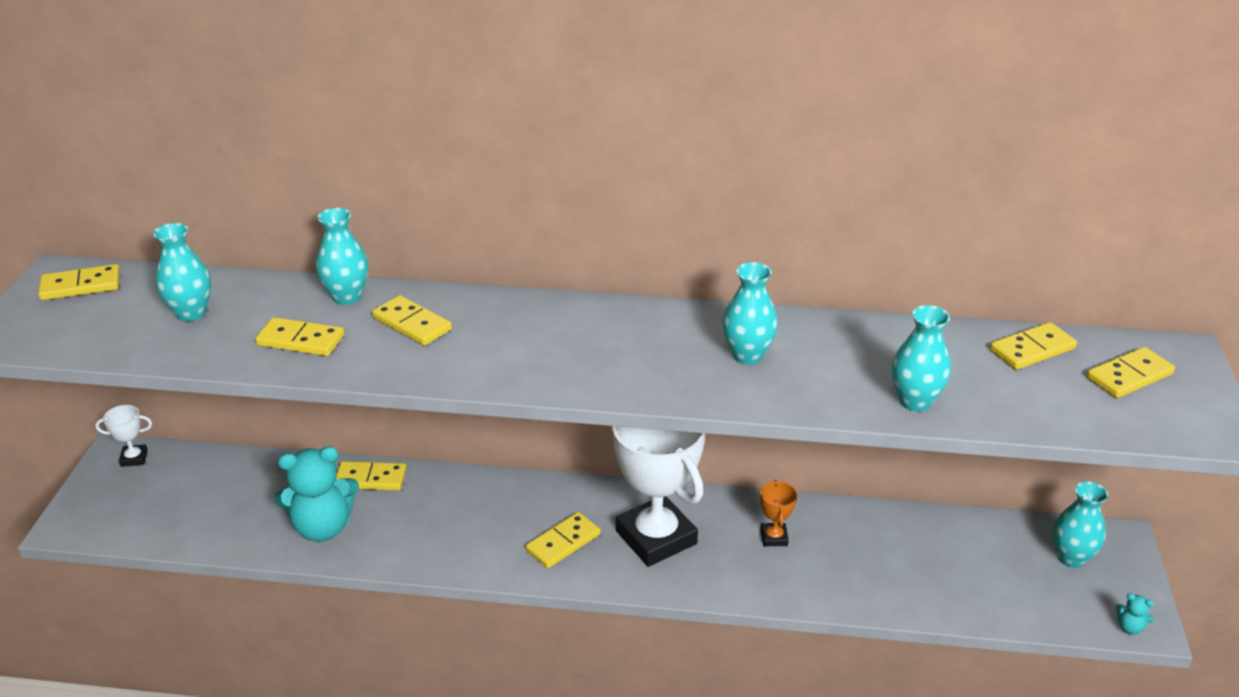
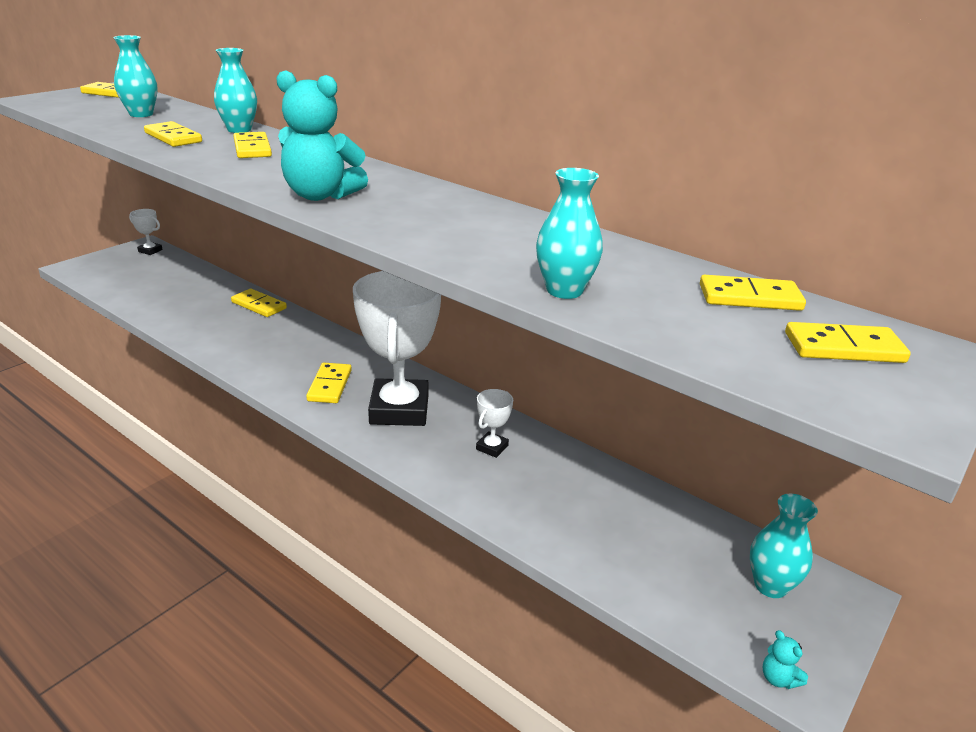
camera: 30 degrees right, 5 degrees down
(322, 527) = (196, 318): turquoise teddy bear -> turquoise teddy bear (320, 195)
(563, 543) = (330, 385): yellow domino -> yellow domino turned 75 degrees counterclockwise
(747, 355) = (459, 224): turquoise vase -> none
(774, 537) = (492, 447): orange trophy -> white trophy

